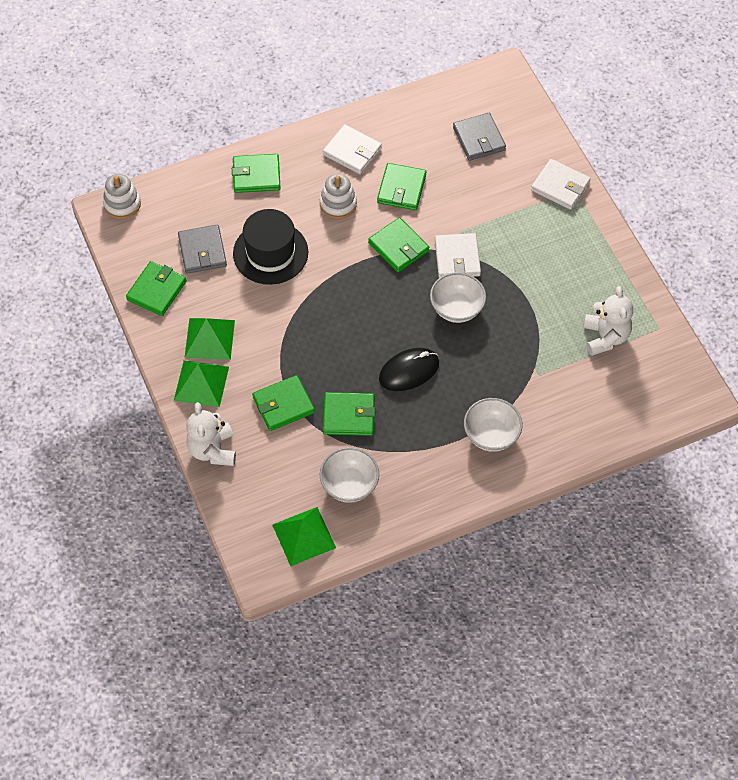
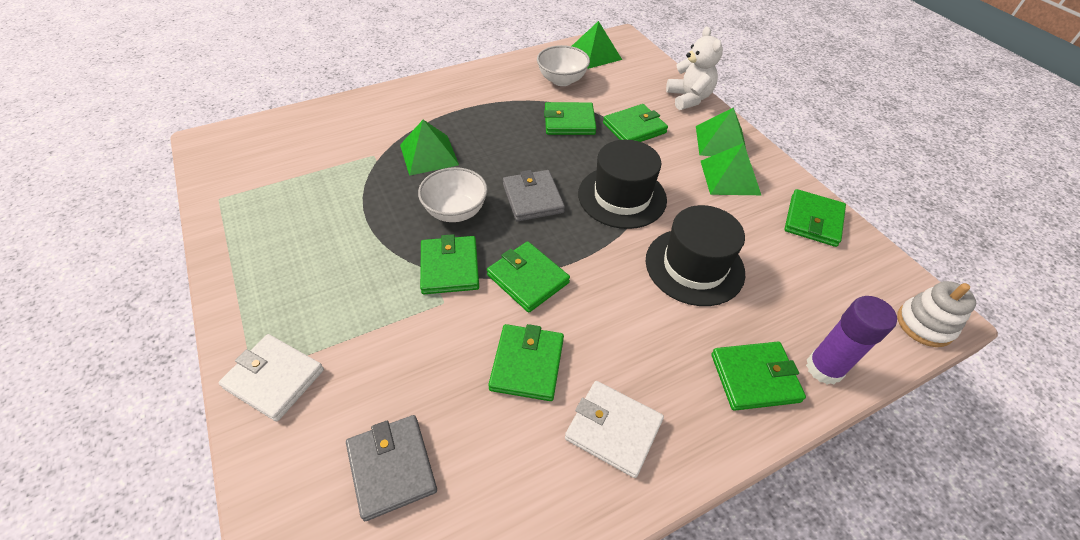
camera: 175 degrees right, 10 degrees down
(202, 251) = (781, 265): grey wallet -> grey wallet (532, 198)
(208, 179) = (824, 368): none -> purple glue stick
(313, 320) = (622, 196): none -> black hat
(338, 204) = (619, 336): white stacking toy -> none
(409, 371) = (511, 155): black mouse -> none
(457, 258) = (449, 267): white wallet -> green wallet
(487, 374) = (429, 154): none -> green pyramid
(491, 435) = (432, 111): white bowl -> none
(605, 337) = (287, 188): white teddy bear -> none

